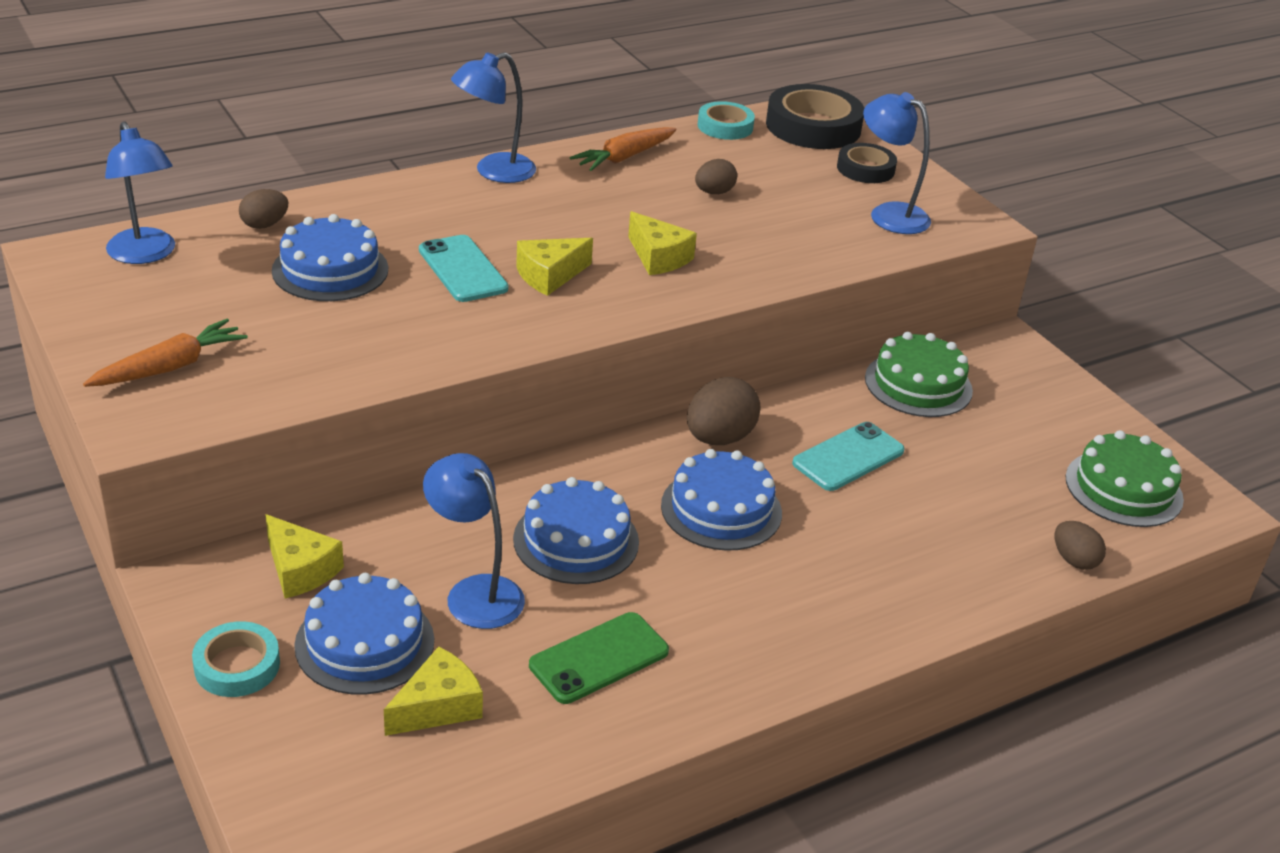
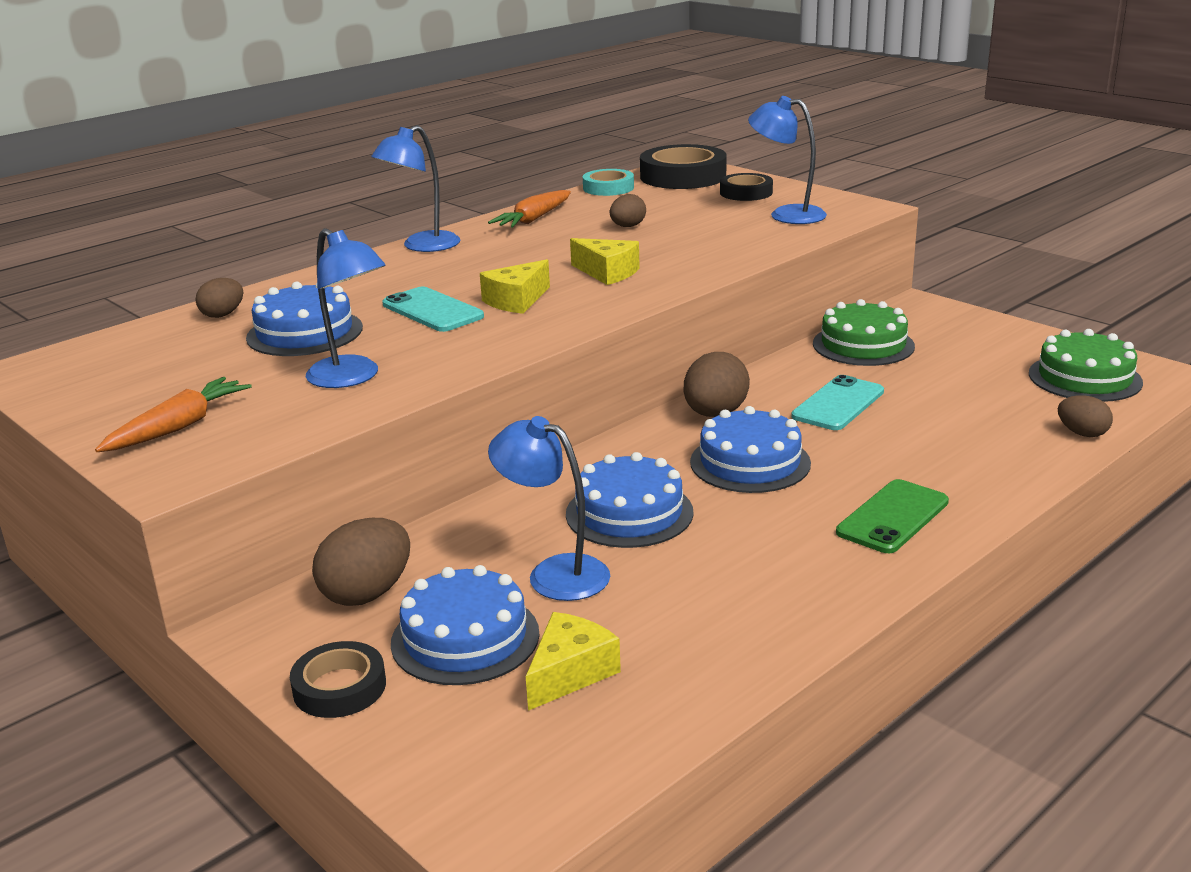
camera: 10 degrees left, 10 degrees down
(145, 254) = (112, 354): blue lamp -> blue lamp (352, 378)
(237, 665) = (339, 687): turquoise tape -> black tape
(300, 569) = (367, 593): yellow cheese -> brown egg
(599, 658) = (707, 597): green phone -> green phone (893, 517)

